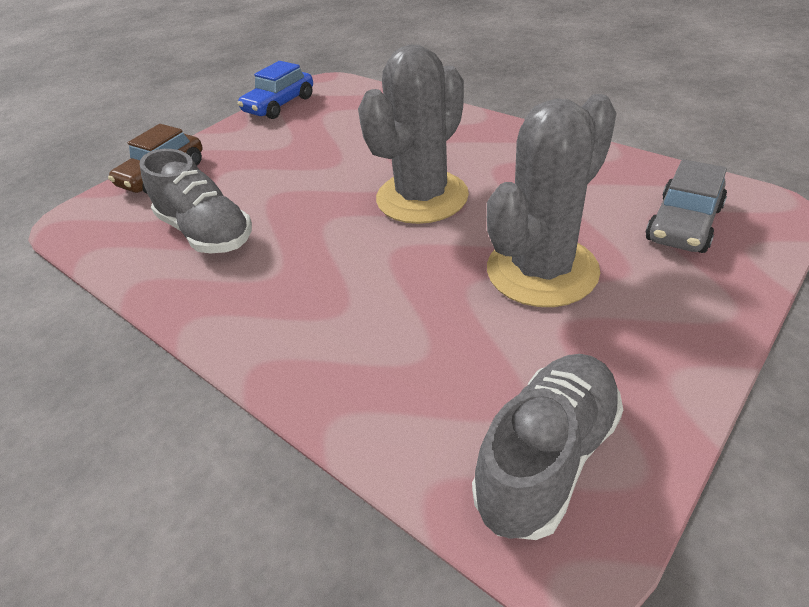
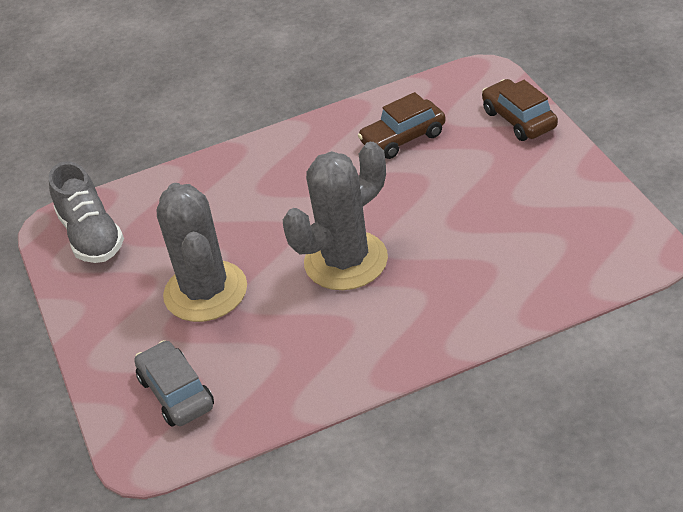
camera: 120 degrees right, 0 degrees up
(206, 232) = (403, 138): grey shoe -> brown car
(279, 105) = (614, 208): blue car -> none
(422, 197) = (346, 261): grey cactus -> grey cactus turned 75 degrees clockwise

